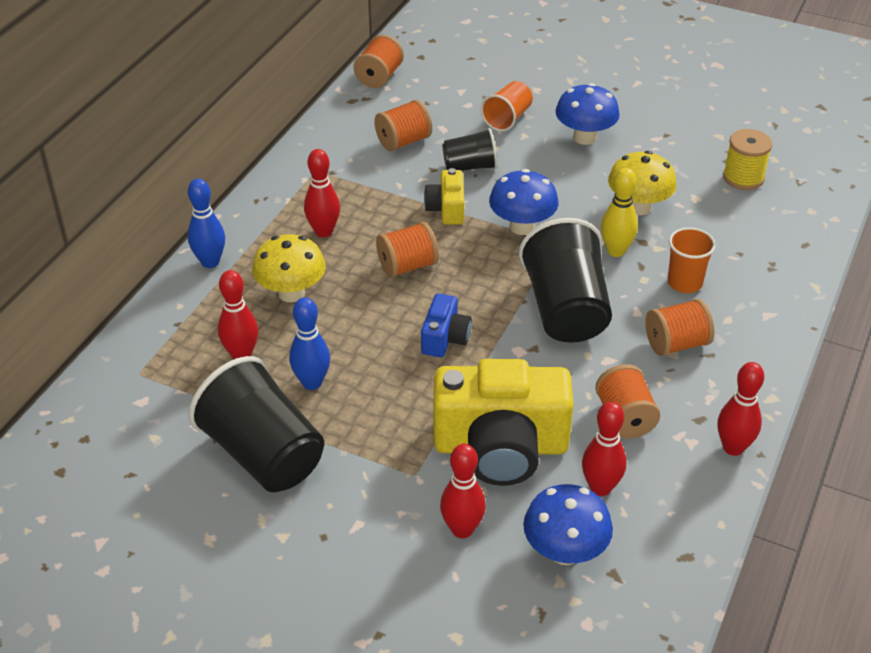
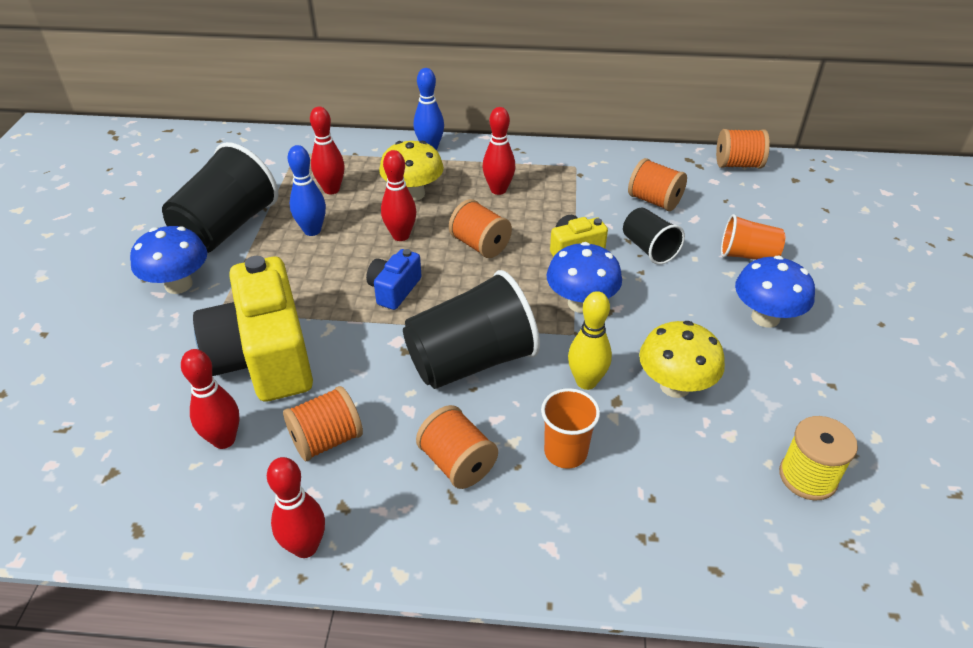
camera: 70 degrees right, 0 degrees up
(445, 338) = (394, 289): blue camera -> blue camera turned 120 degrees clockwise
(462, 529) = (159, 355): red bowling pin -> red bowling pin (401, 236)
(565, 551) = (137, 430): blue mushroom -> blue mushroom (178, 285)

